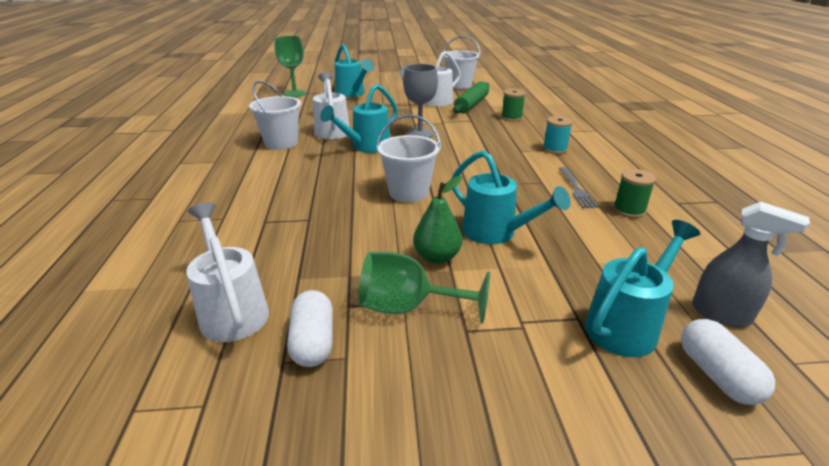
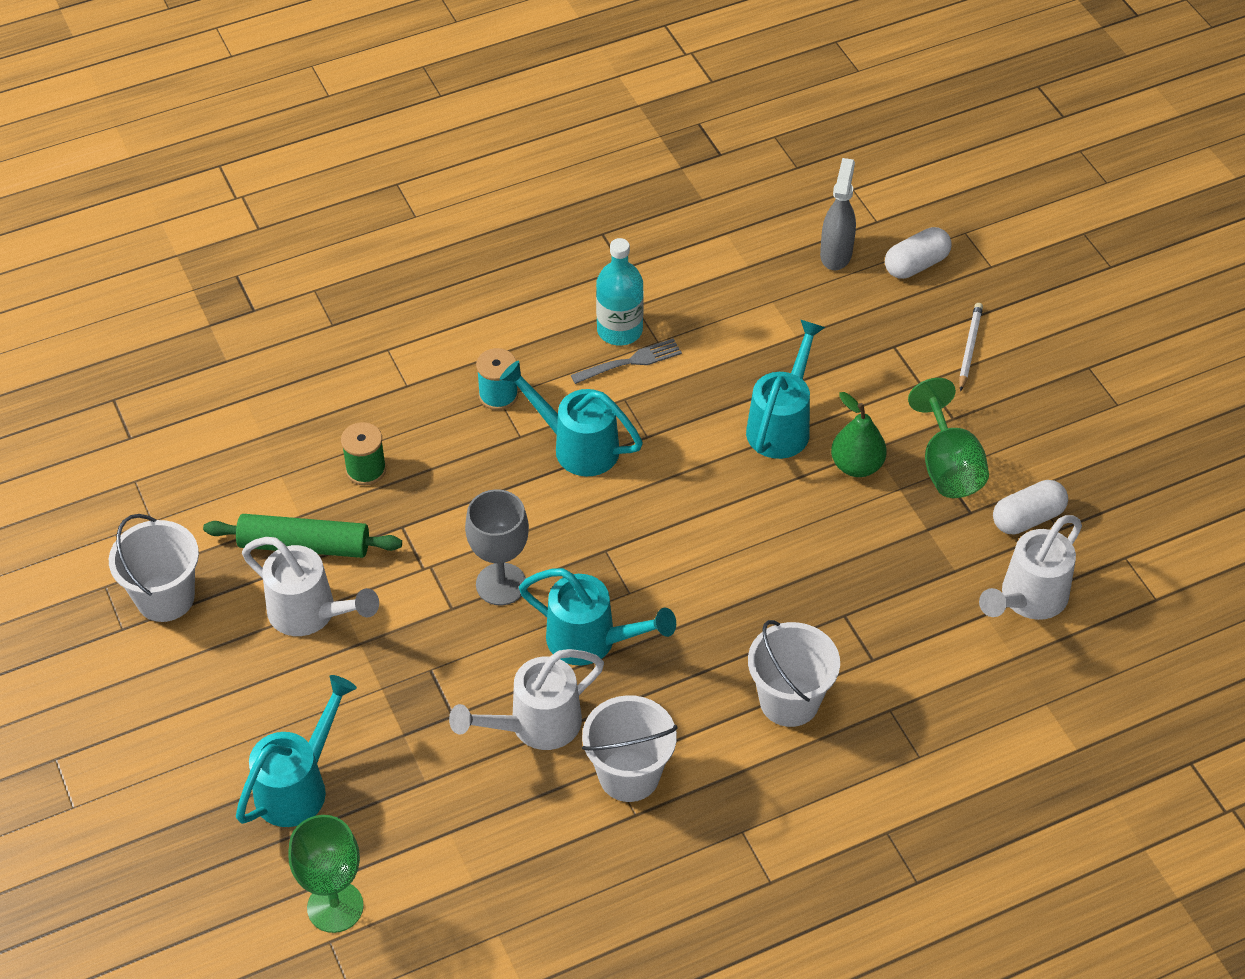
camera: 110 degrees left, 20 degrees up
(408, 192) = (724, 534): white bucket -> white bucket (789, 701)
(568, 378) = (969, 348): none -> white pencil
(609, 190) = (619, 330): none -> turquoise bottle
(626, 325) = (885, 314): turquoise watering can -> turquoise watering can (577, 446)
(629, 210) = (667, 311): green spool -> none

